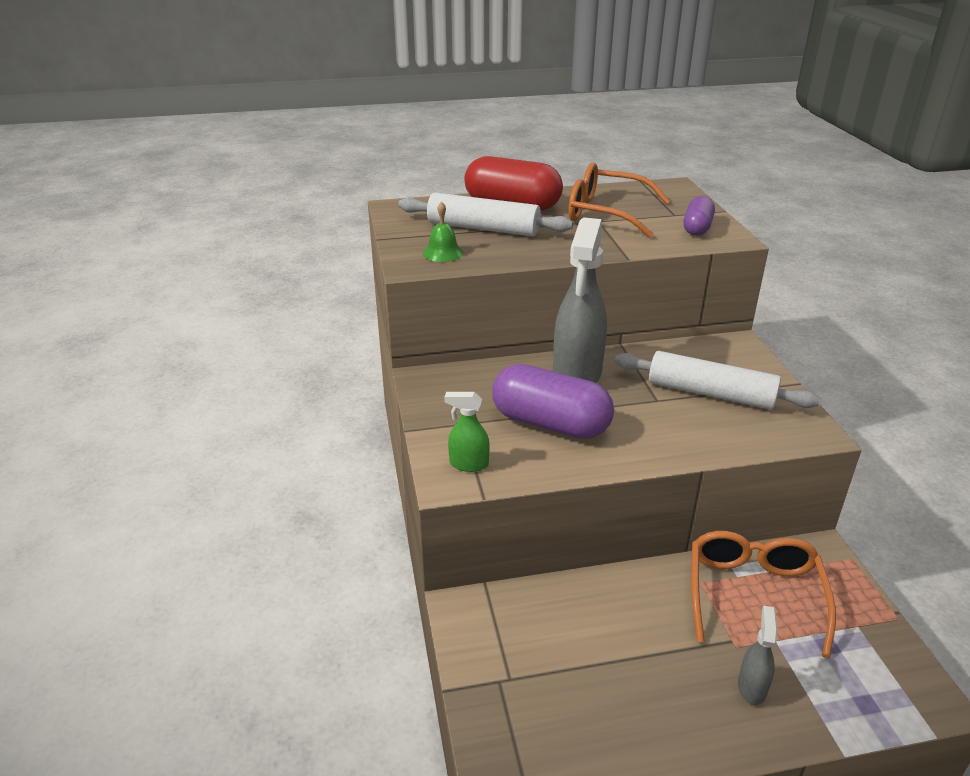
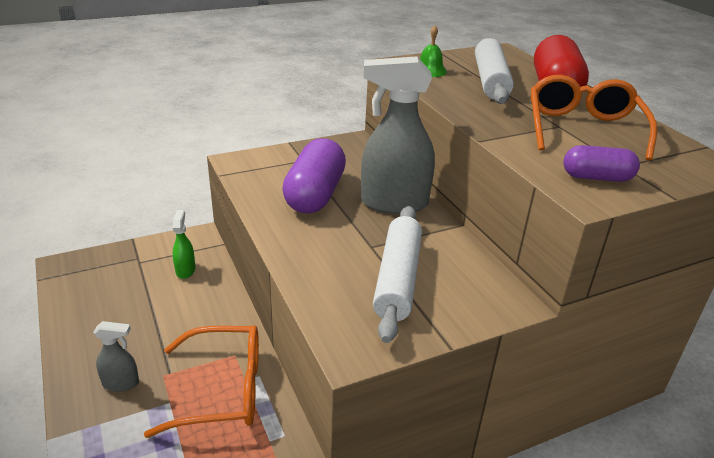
camera: 75 degrees right, 0 degrees up
(468, 464) = (255, 166): green spray bottle -> green spray bottle (185, 270)

